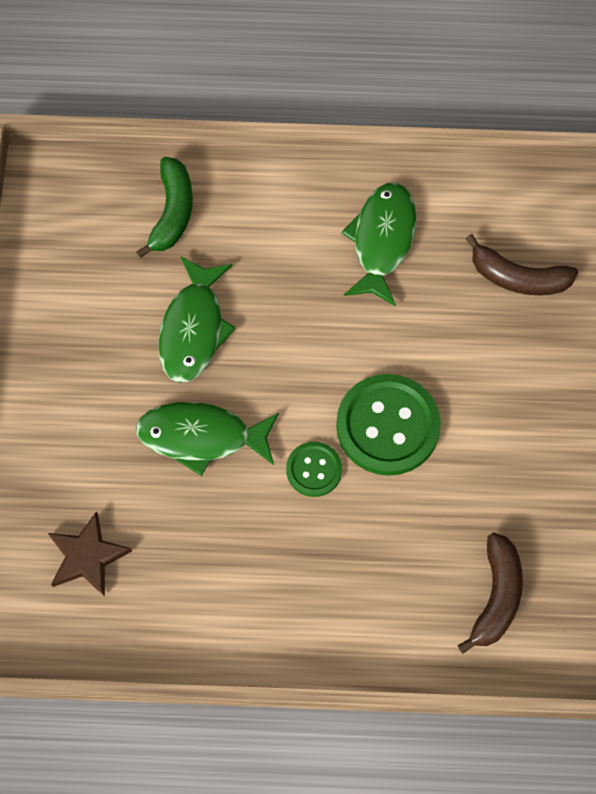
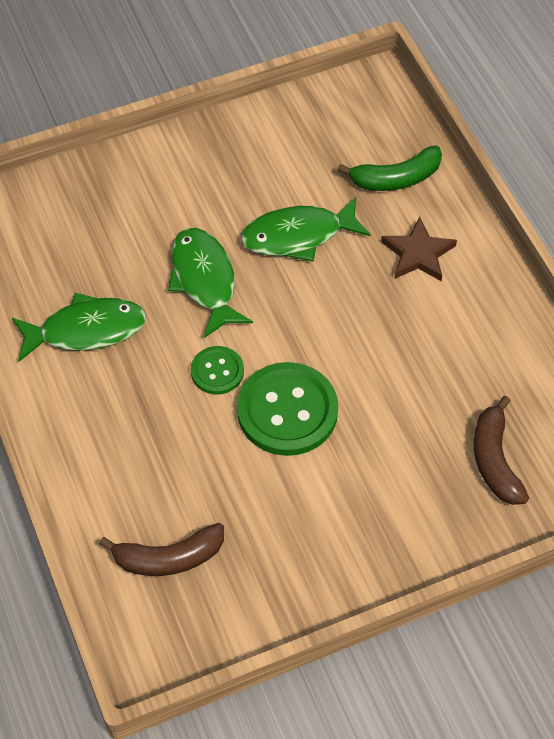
camera: 65 degrees right, 10 degrees down
(87, 556) = (64, 246): brown star -> brown star (418, 254)
(382, 241) = (464, 338): green fish -> green fish (86, 330)

